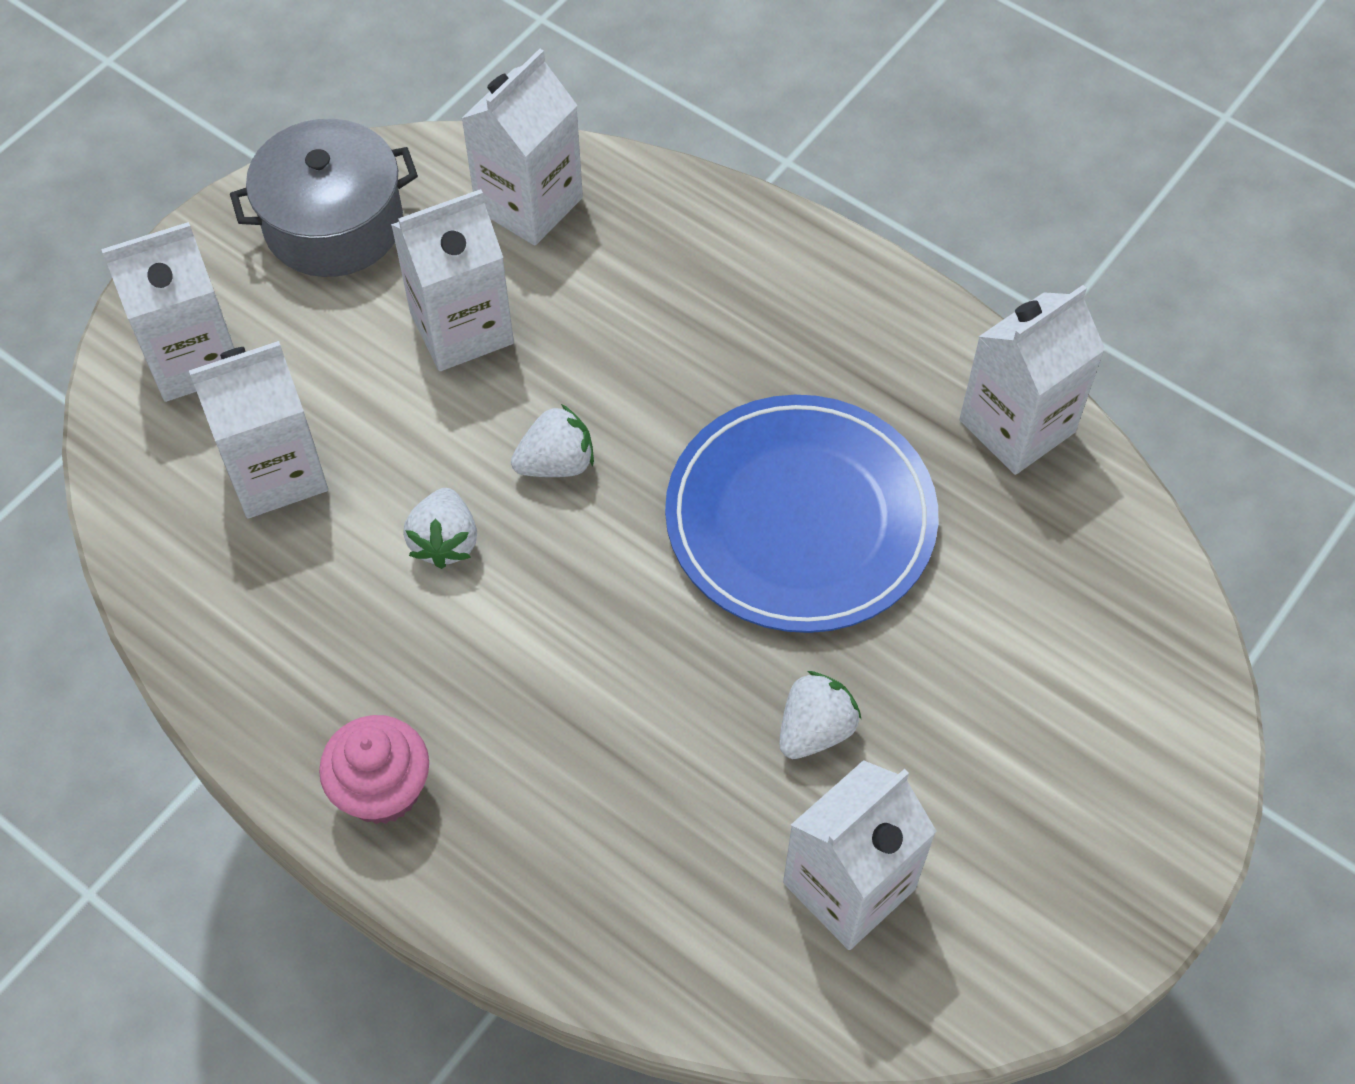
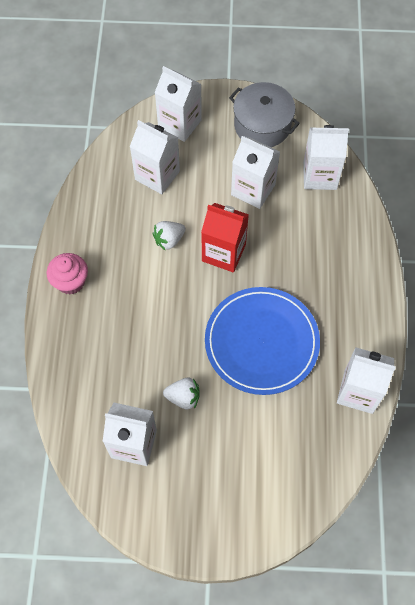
camera: 55 degrees right, 5 degrees up
(556, 463) = (223, 253): white strawberry -> red carton

